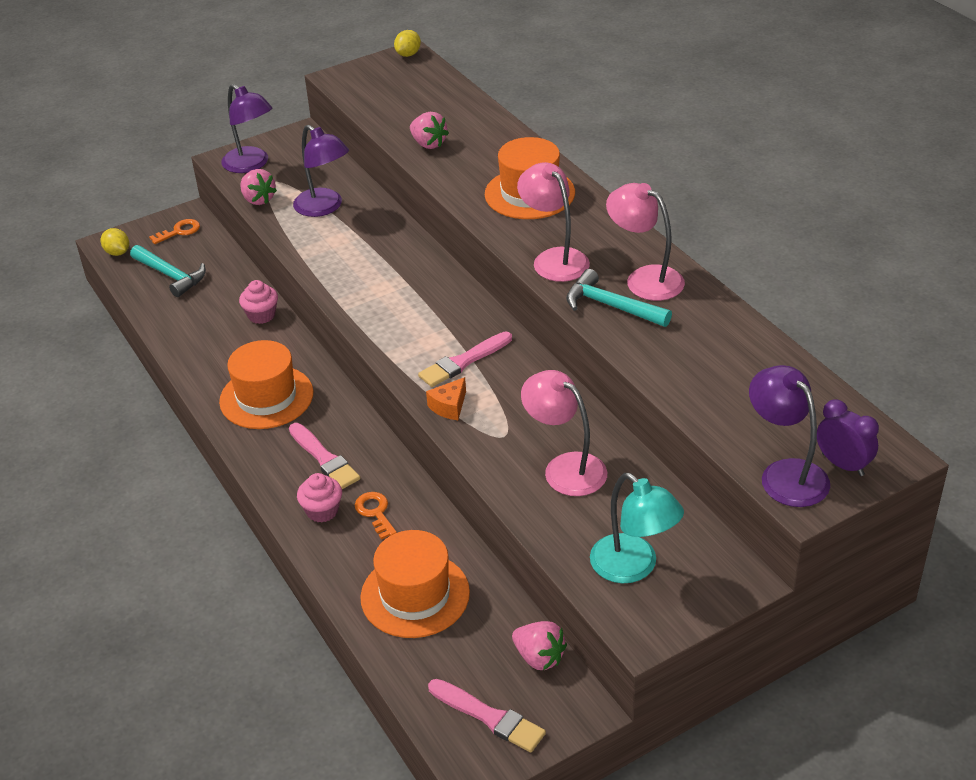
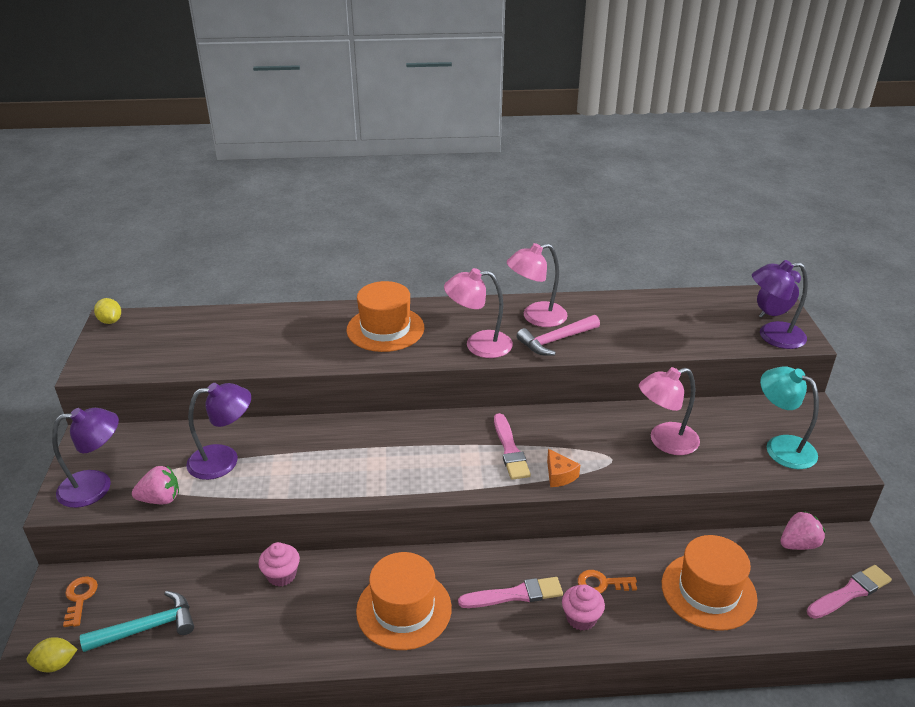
camera: 65 degrees left, 5 degrees down
(428, 144) = (260, 353): pink strawberry -> none
(611, 306) = (556, 340): turquoise hammer -> pink hammer
(633, 567) = (781, 446): turquoise lamp -> turquoise lamp turned 120 degrees counterclockwise

